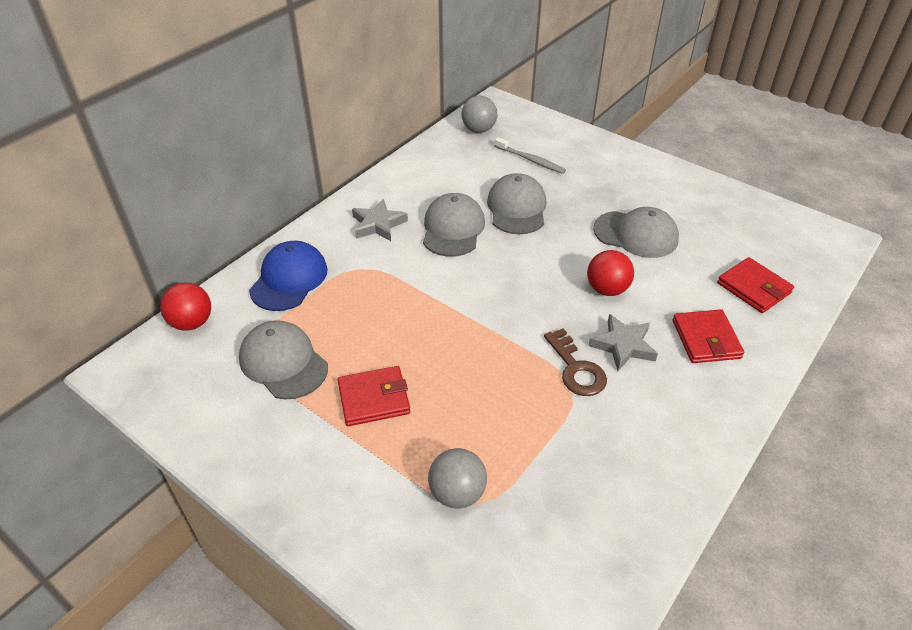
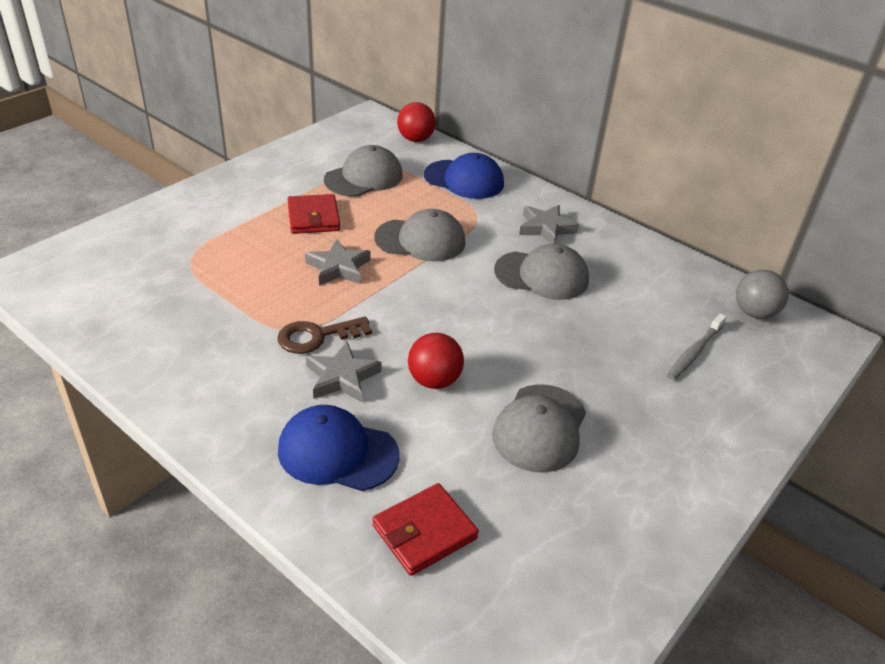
camera: 90 degrees right, 5 degrees down
(457, 493) = (204, 252): grey ball -> none
(466, 366) = (338, 267): none -> grey star
(517, 208) = (585, 327): grey cap -> grey cap (420, 240)
(706, 339) = (337, 452): red wallet -> blue cap

